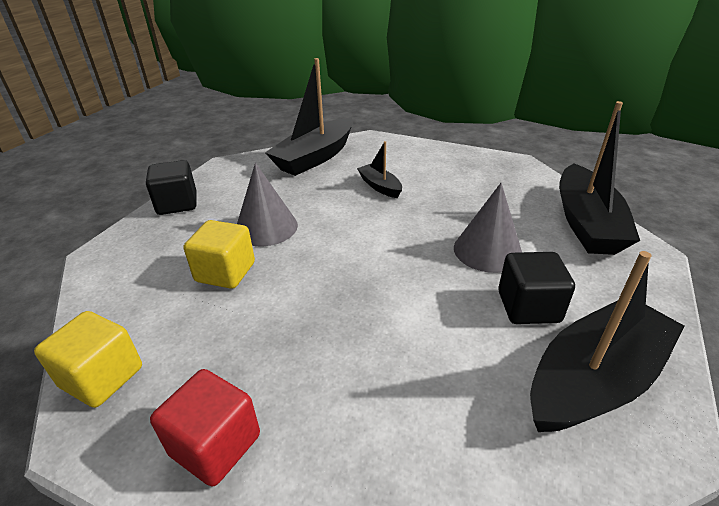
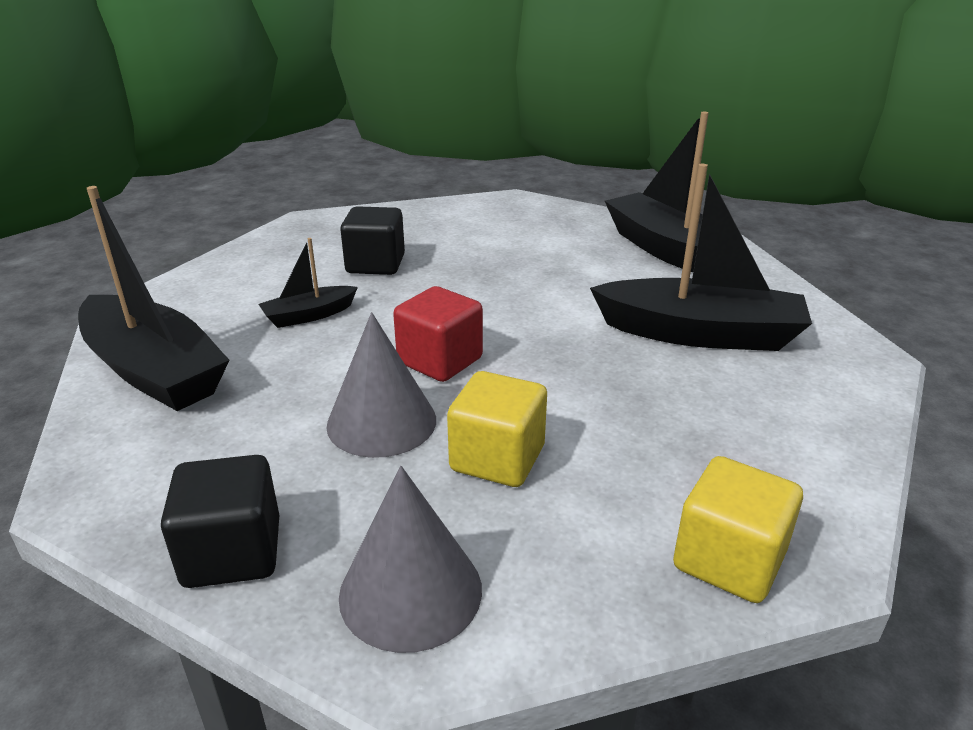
camera: 85 degrees left, 5 degrees down
(215, 444) = (795, 441): red cube -> red cube (440, 361)
(487, 250) = (491, 264): grey cone -> grey cone (410, 591)
(528, 307) = (584, 260): black cube -> black cube (375, 264)
(586, 223) = (456, 212): black boat -> black boat (699, 333)

